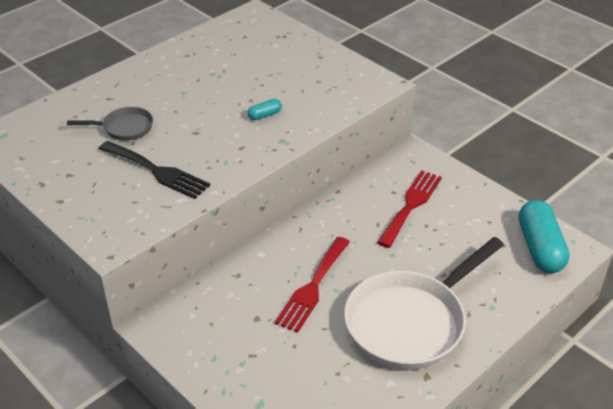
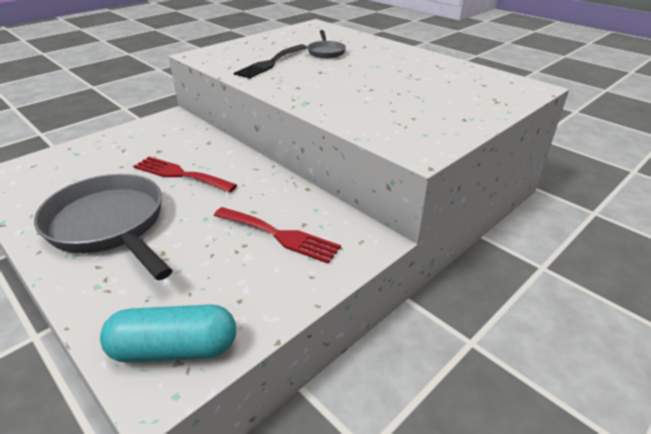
camera: 90 degrees right, 5 degrees down
(265, 115) = (347, 95): turquoise capsule -> none
(410, 322) = (109, 225): white pan -> grey pan

